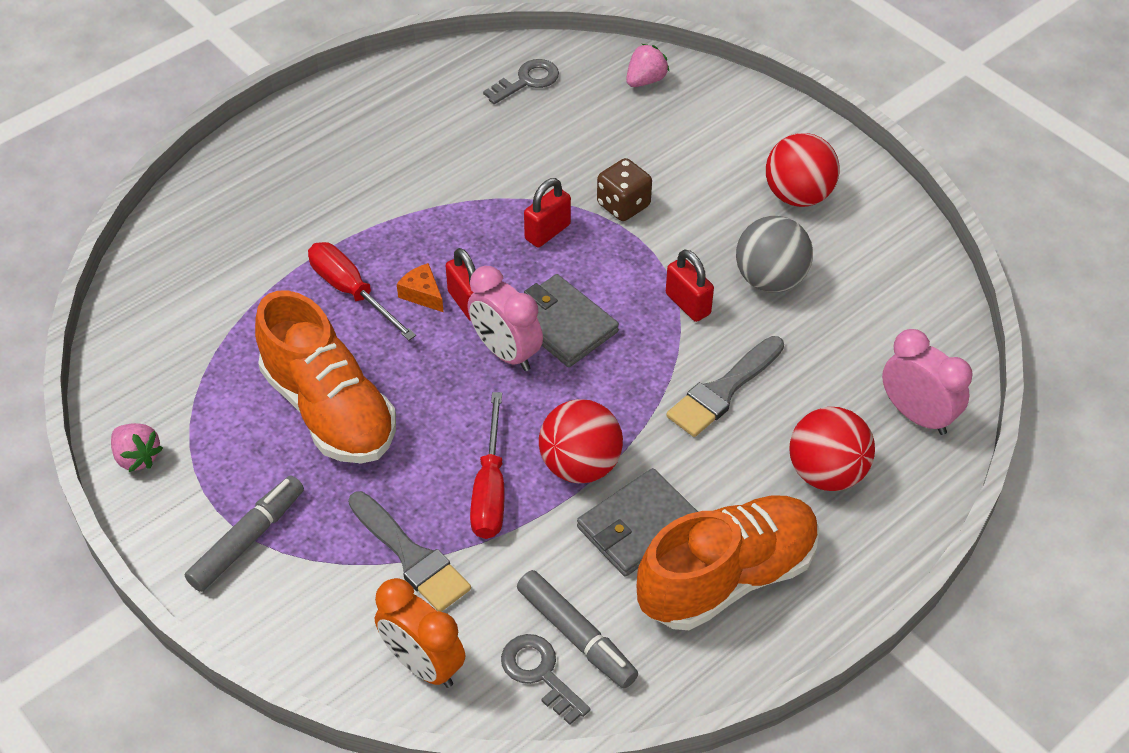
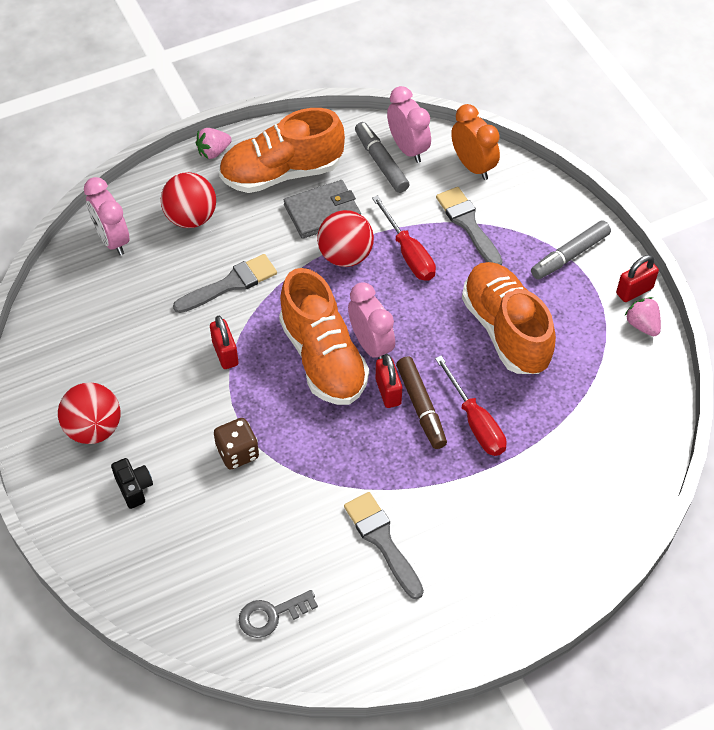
camera: 165 degrees left, 5 degrees up
(422, 294) = (421, 407): orange cheese -> brown marker
(432, 158) = (382, 541): none -> grey brush
(490, 489) = (408, 253): red screwdriver -> red screwdriver turned 135 degrees clockwise
(539, 673) = (408, 149): grey key -> pink clock
(547, 232) = (307, 441): red padlock -> red padlock (634, 291)
(562, 324) = (323, 358): grey wallet -> orange shoe
(645, 80) = (162, 588): pink strawberry -> pink strawberry (213, 152)
(720, 152) = (134, 488): none -> black camera
(770, 279) = (155, 359): grey ball -> none

